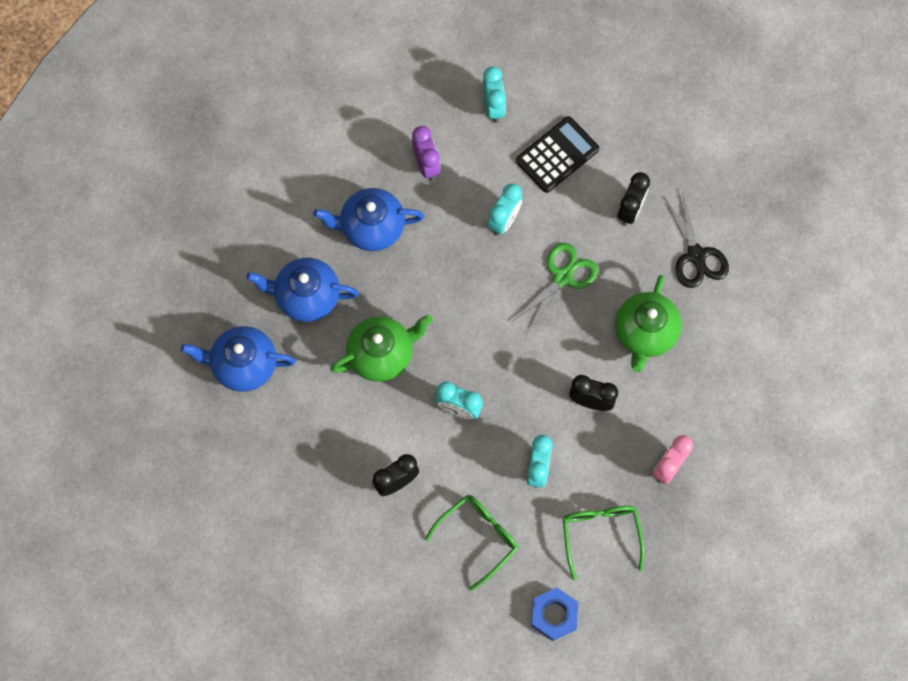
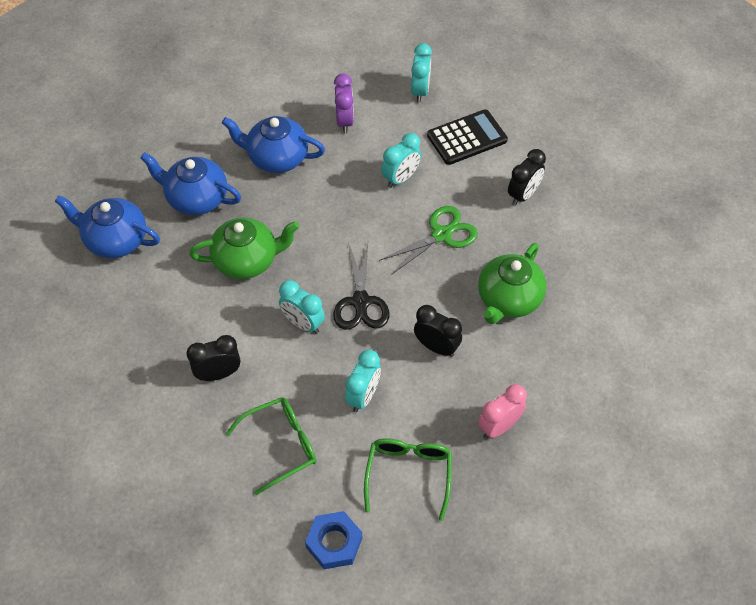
camera: 15 degrees right, 15 degrees down
(696, 255) = (577, 245): black scissors -> black scissors (361, 302)

